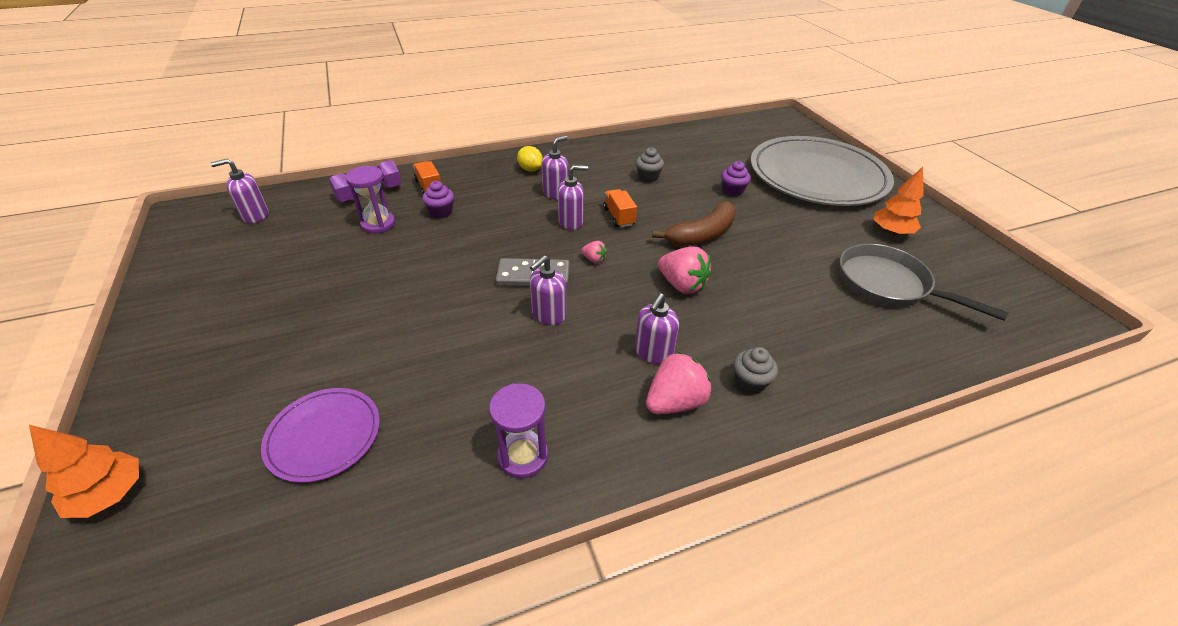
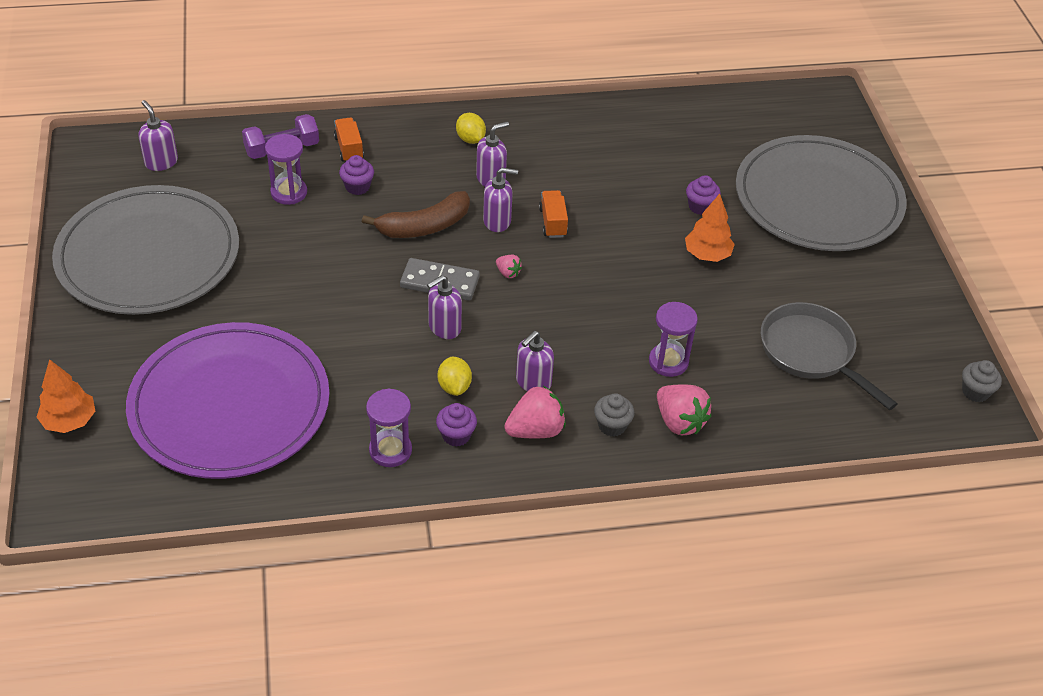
camera: 10 degrees right, 5 degrees up
(235, 293) = (148, 255): none -> grey plate
(255, 216) = (161, 162): purple soap dispenser -> purple soap dispenser turned 60 degrees clockwise
(324, 436) = (230, 405): purple plate -> purple plate, size x2.13
(575, 370) = (454, 386): none -> yellow lemon
(592, 424) = (456, 435): none -> purple cupcake
(648, 177) = (607, 171): grey cupcake -> grey cupcake (975, 392)
(682, 285) = (589, 317): pink strawberry -> pink strawberry (679, 422)
(702, 235) = (637, 260): brown banana -> brown banana (424, 226)
(771, 312) = (668, 362): none -> purple hourglass
(891, 232) = (858, 291): orange tree -> orange tree (707, 255)

